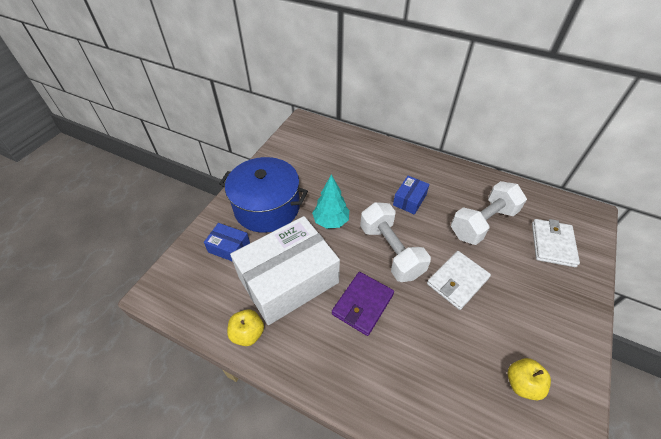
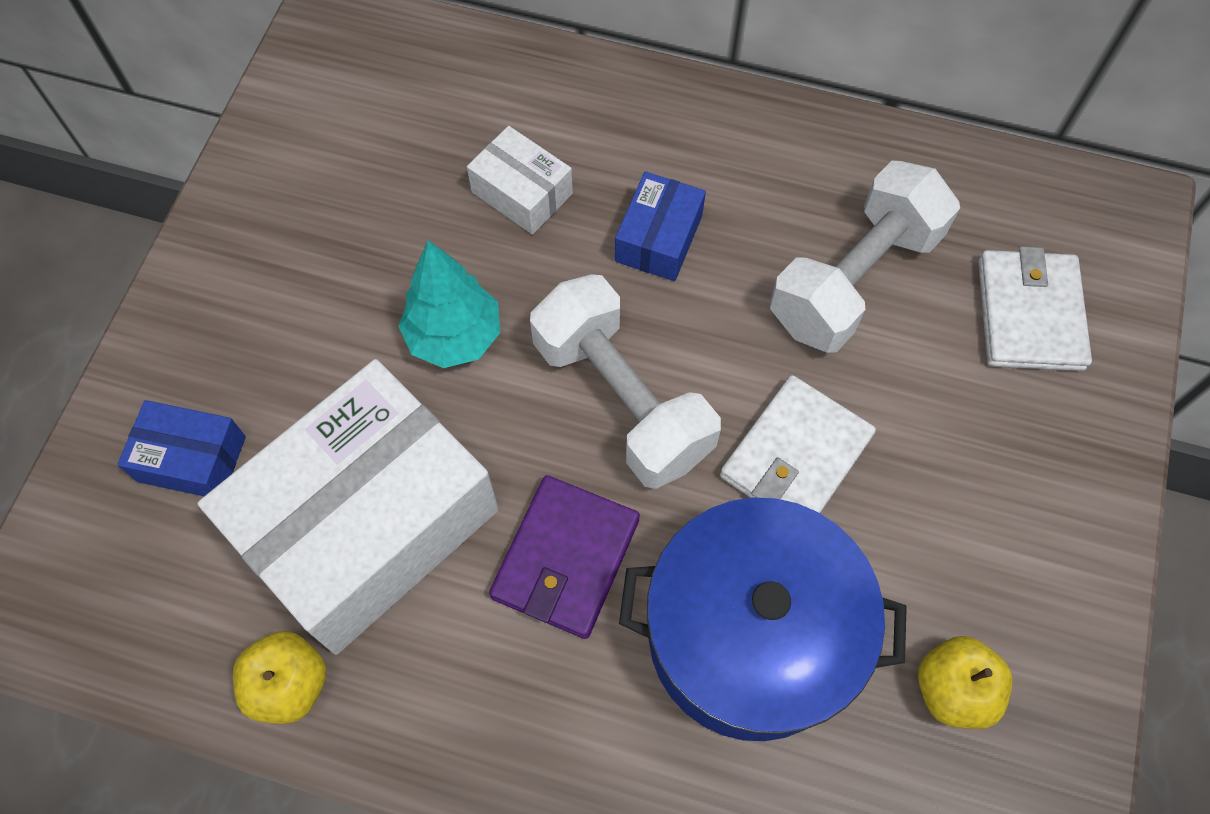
camera: 10 degrees left, 15 degrees up
(267, 207) = (271, 321): blue pot -> blue pot (750, 636)
(361, 179) = (522, 193): none -> white box

